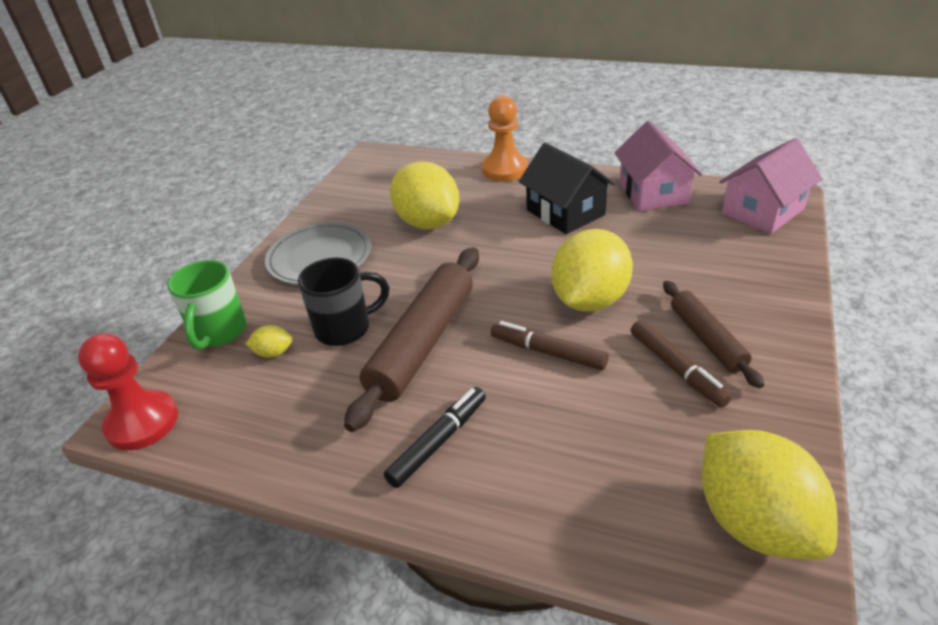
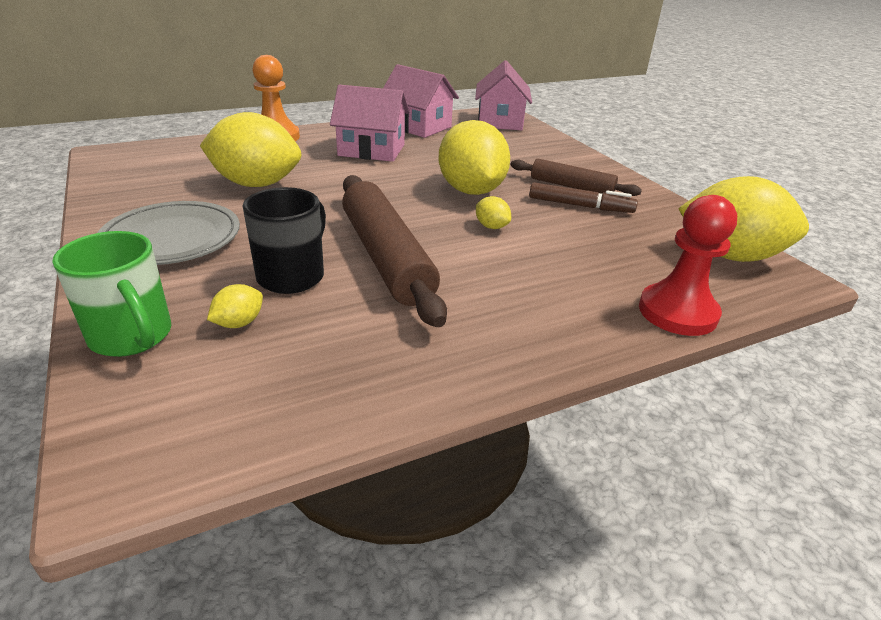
camera: 50 degrees left, 5 degrees down
(142, 422) = (150, 458): red pawn -> red pawn (677, 312)
(438, 442) = (504, 308): black marker -> none
(548, 352) = (491, 227): brown marker -> yellow lemon
(565, 212) = (371, 150): black house -> pink house

